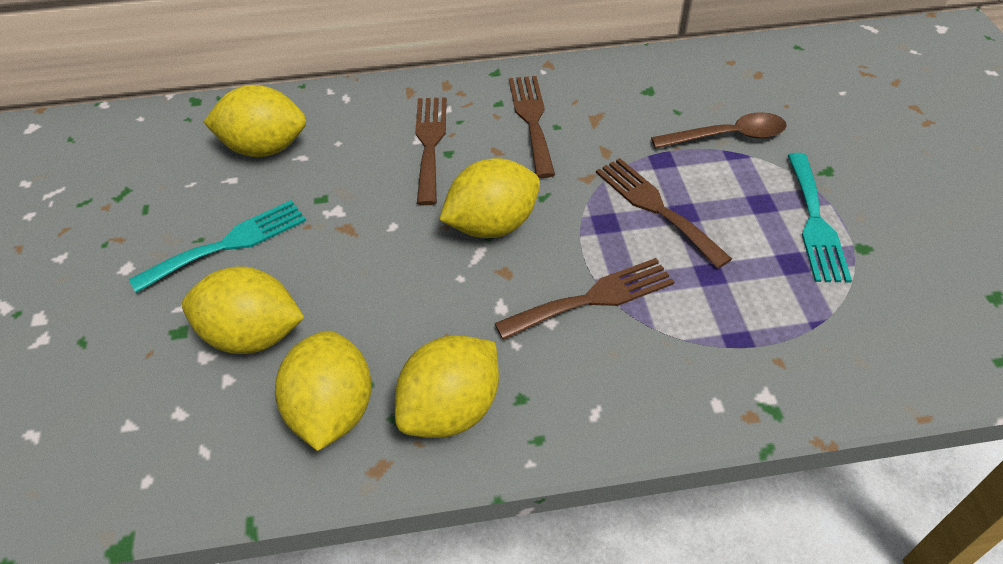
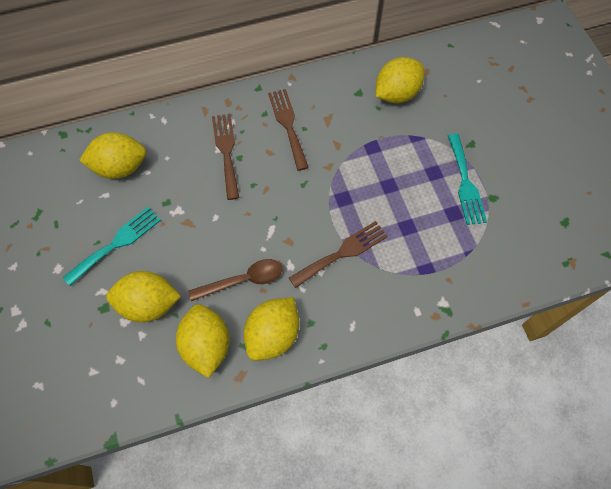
camera: 10 degrees left, 15 degrees up
(492, 225) = (275, 209): yellow lemon -> yellow lemon (396, 94)
(656, 208) = (372, 184): brown fork -> none
(728, 136) = (411, 124): brown spoon -> brown spoon (244, 280)

